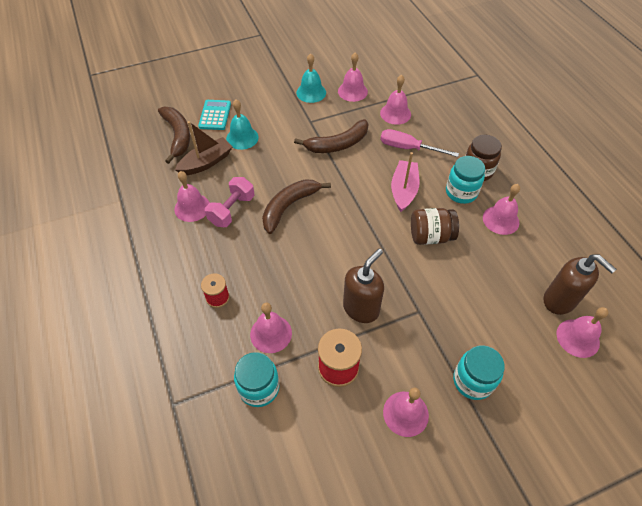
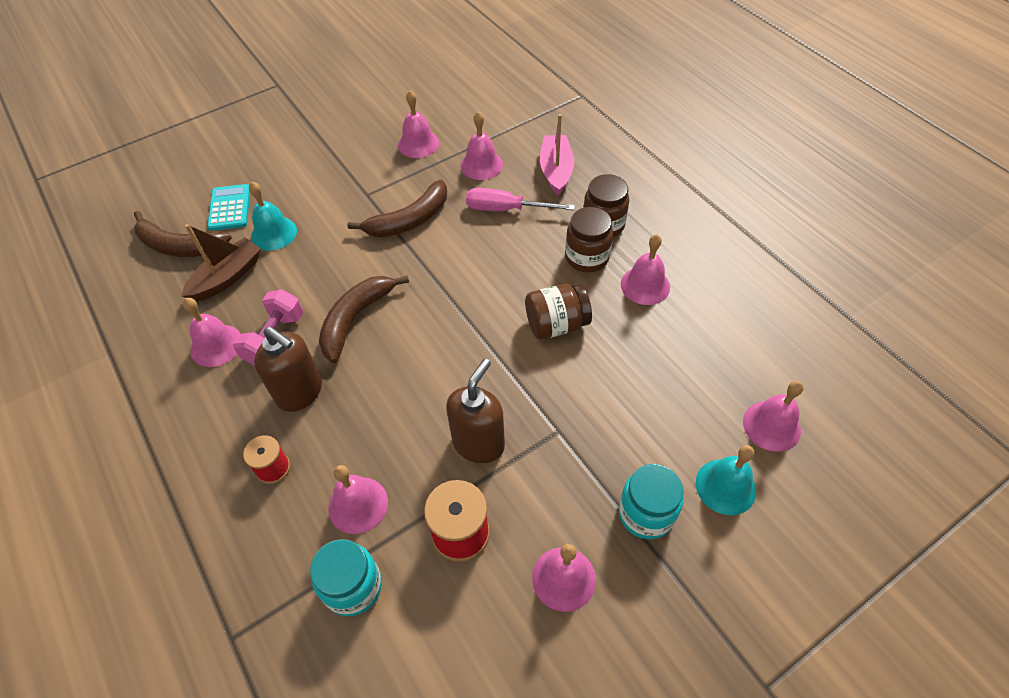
camera: 10 degrees left, 0 degrees up
(178, 136) = (180, 246): brown banana -> brown banana turned 135 degrees clockwise
(311, 92) = (361, 154): turquoise bell -> turquoise bell (725, 486)
(403, 190) = (510, 268): pink boat -> pink boat (556, 171)
(461, 192) = (587, 257): turquoise jar -> brown jar
(559, 300) = (739, 380): brown soap dispenser -> brown soap dispenser (300, 392)

